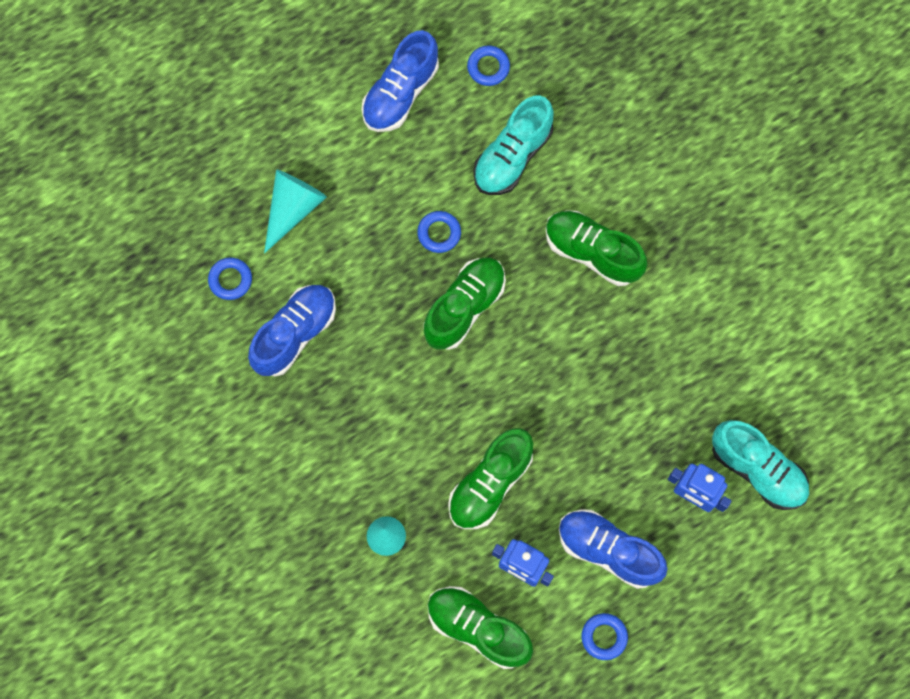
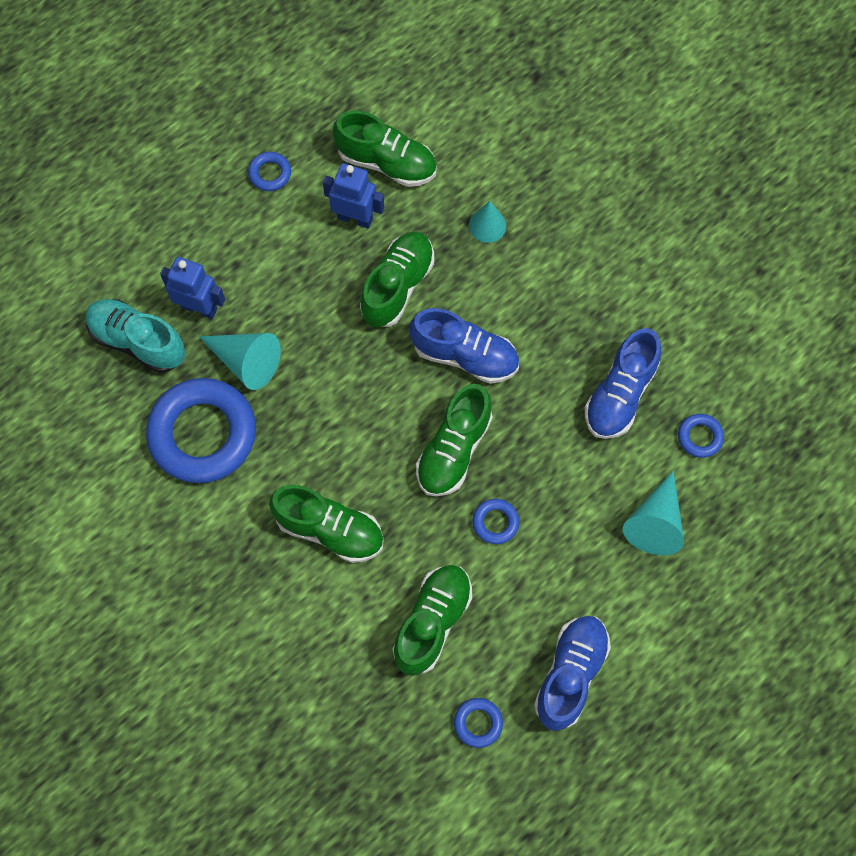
camera: 170 degrees right, 5 degrees down
(512, 156) = (432, 622): turquoise shoe -> green shoe
(608, 550) = (275, 246): blue shoe -> blue shoe (465, 355)
(652, 429) = (246, 362): none -> turquoise cone
(701, 363) = (203, 434): none -> blue ring

